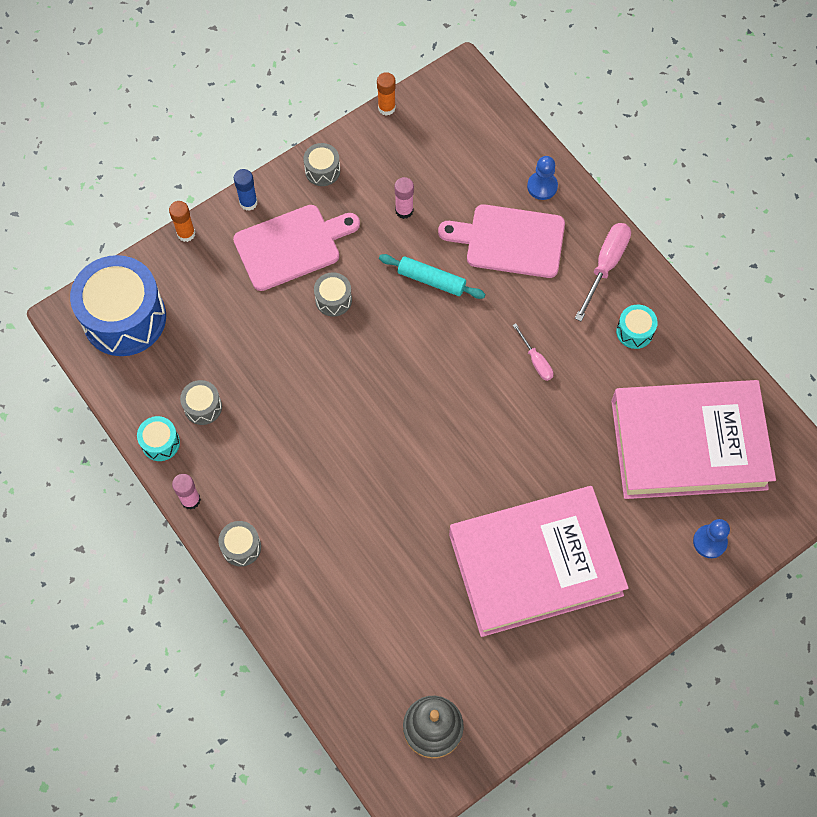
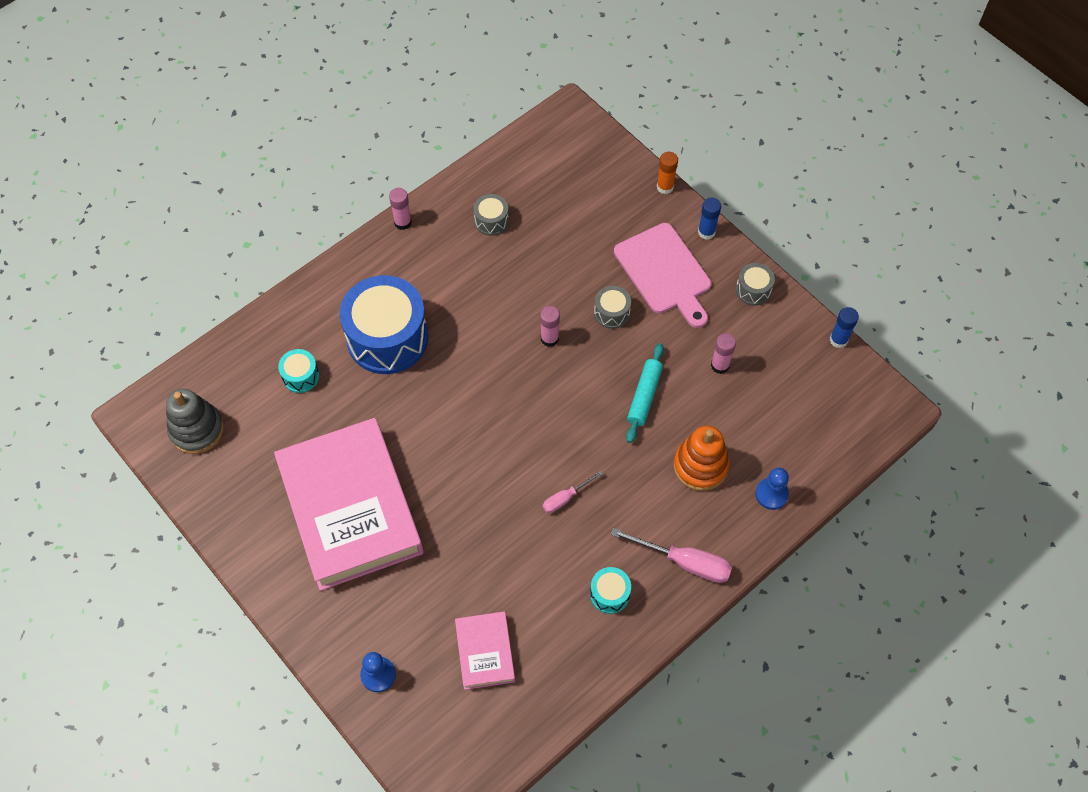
camera: 85 degrees right, 5 degrees down
(124, 318) = (572, 152): blue drum -> blue drum (387, 338)
(160, 443) = (454, 194): turquoise drum -> turquoise drum (301, 376)
(241, 547) = (361, 265): grey drum -> none
(357, 360) = (549, 339): none -> pink glue stick
(386, 108) = (838, 340): orange glue stick -> blue glue stick
(510, 241) = (700, 466): pink cutting board -> orange stacking toy
(688, 444) = (485, 652): pink book -> pink book, size x0.45

